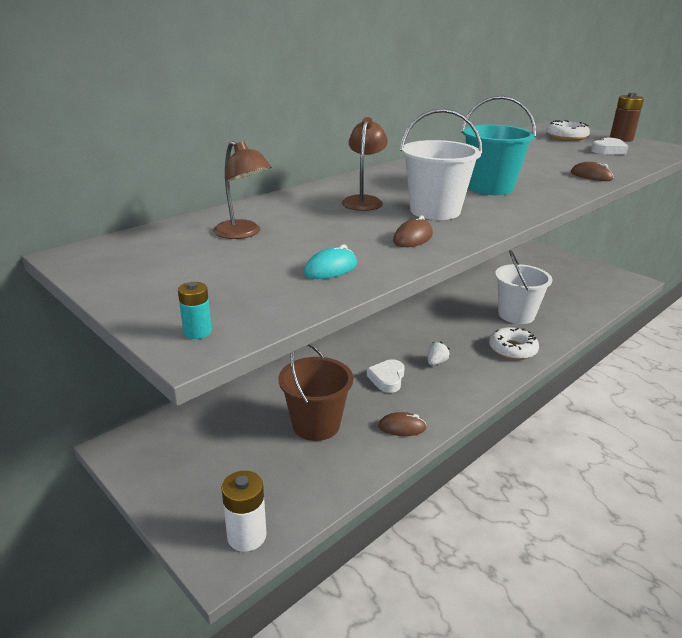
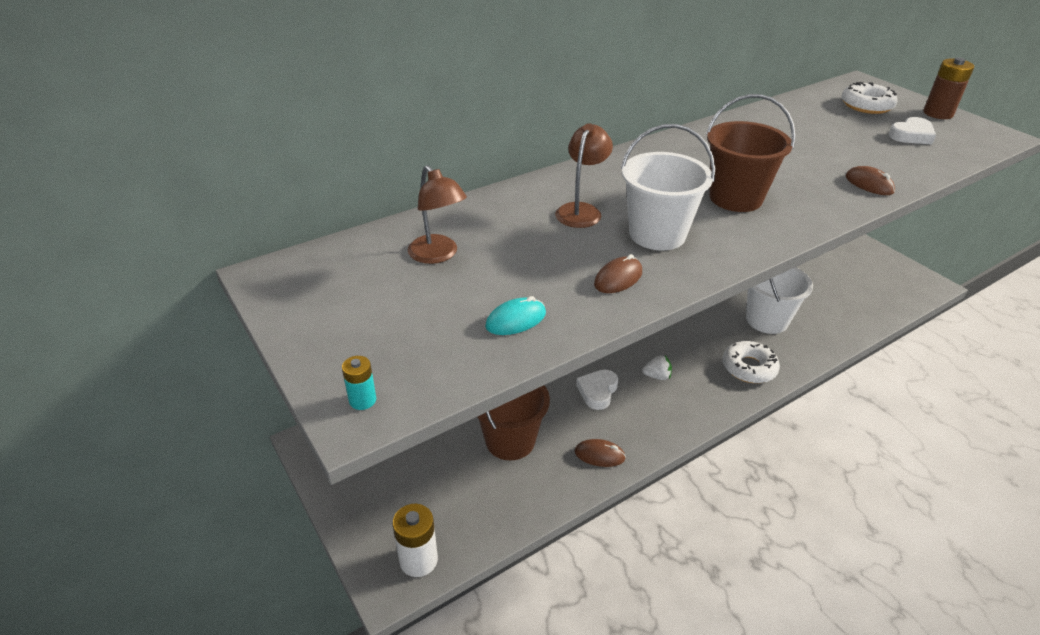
camera: 10 degrees right, 10 degrees up
(436, 362) = (657, 376): white strawberry -> white strawberry turned 45 degrees clockwise
(490, 188) = (735, 198): turquoise bucket -> brown bucket

